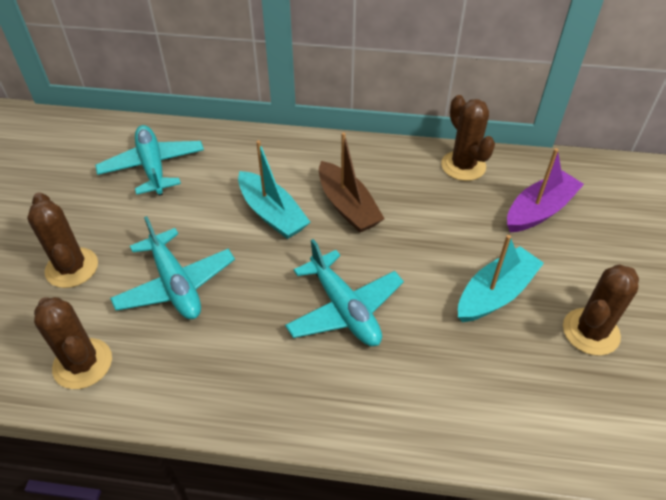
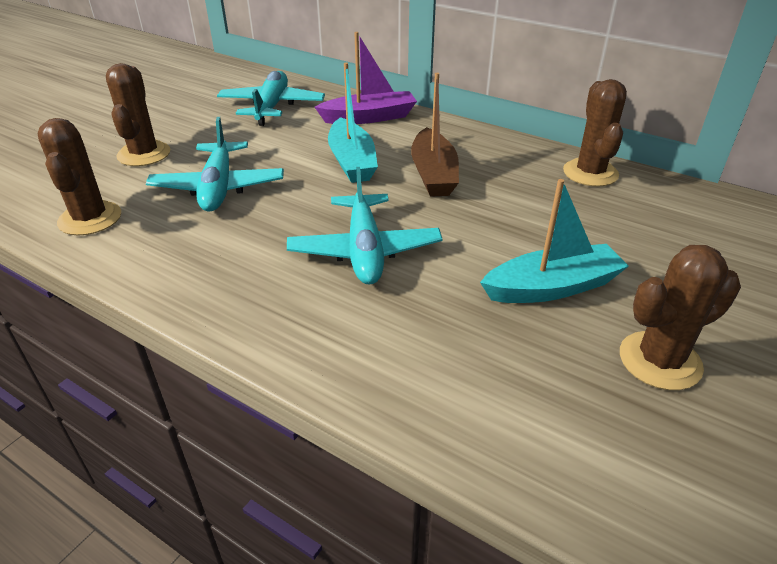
camera: 25 degrees right, 10 degrees down
(539, 210) = (663, 231): purple boat -> purple boat (369, 117)

